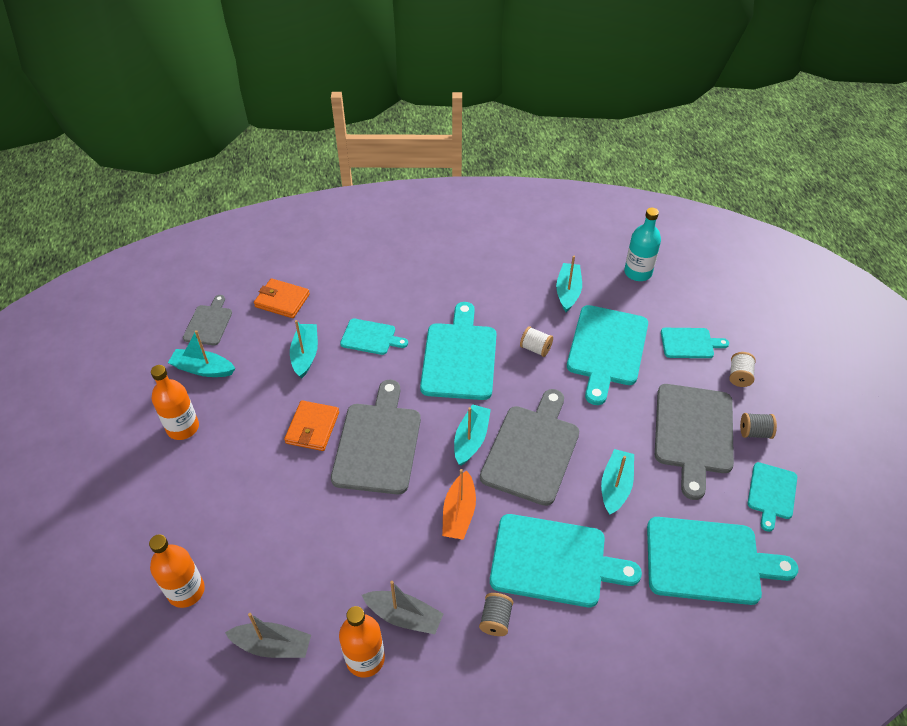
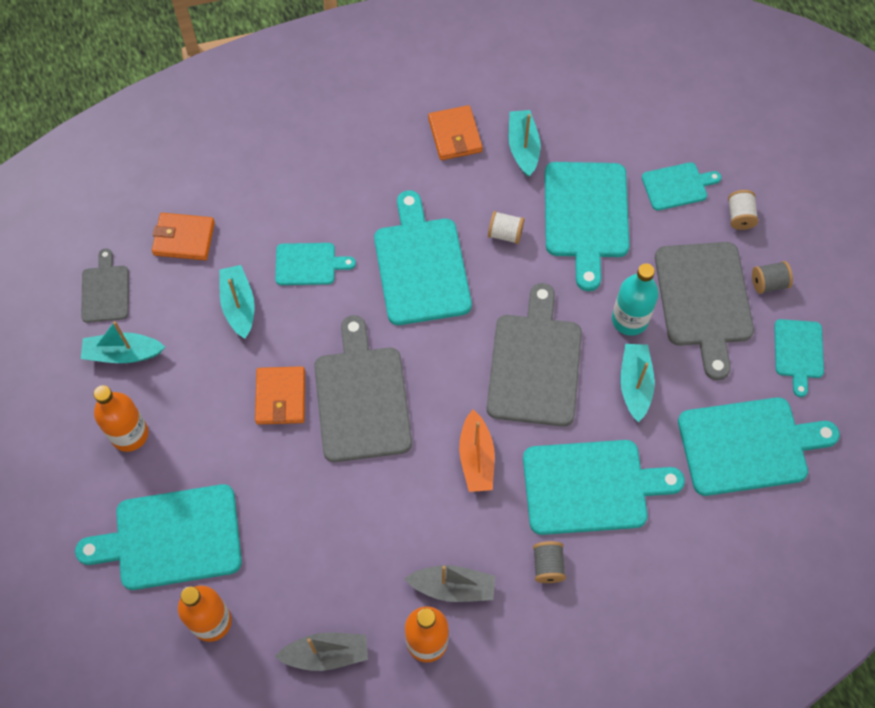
camera: 15 degrees left, 15 degrees up
(181, 514) = (171, 538): none -> turquoise cutting board
(471, 439) = (464, 367): turquoise boat -> none
(516, 273) = (455, 135): none -> orange wallet
(638, 272) = (598, 102): turquoise bottle -> turquoise bottle (629, 319)

